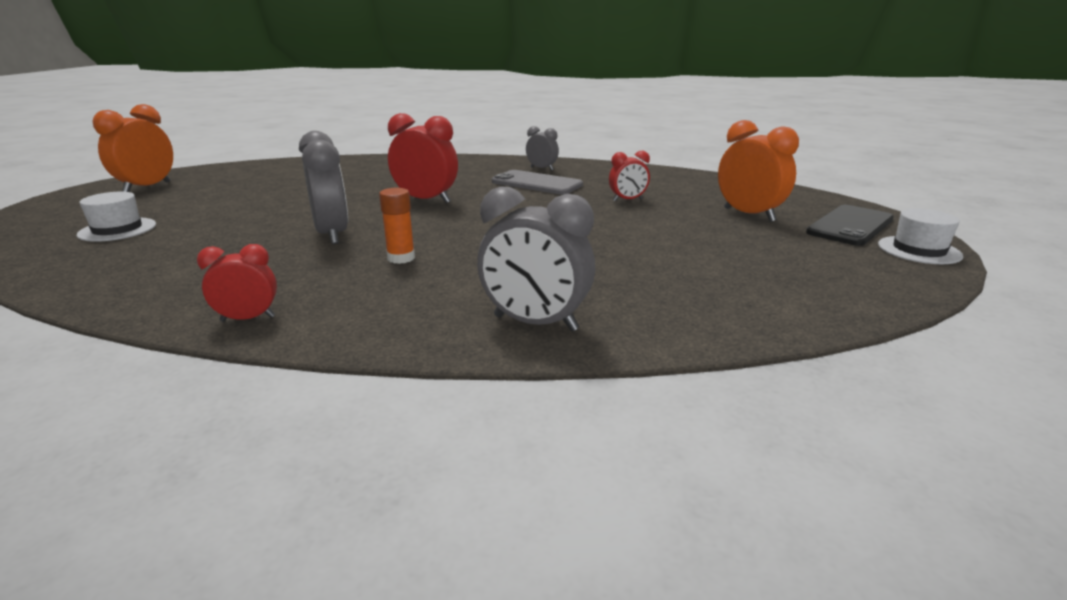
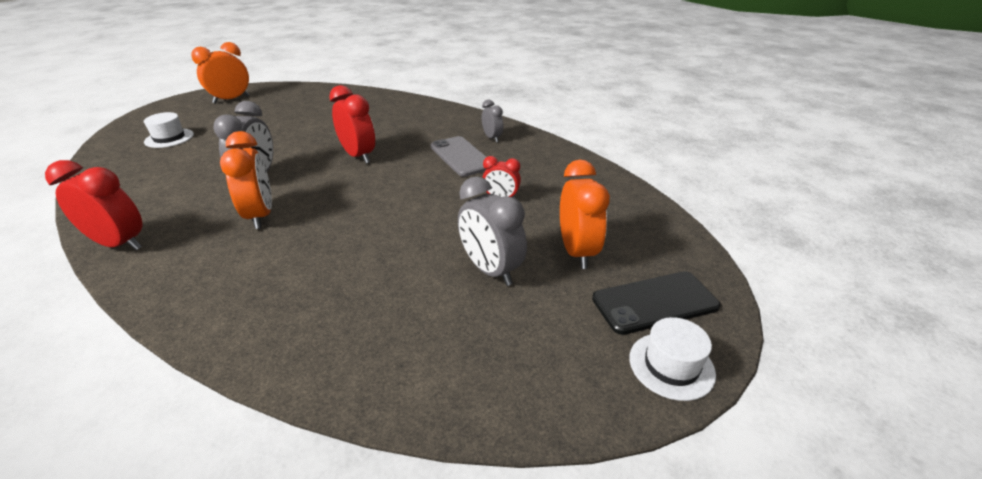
camera: 30 degrees right, 10 degrees up
(248, 319) = (119, 244): red clock -> red clock, size x1.71
(401, 258) = (260, 216): orange glue stick -> orange clock
(535, 323) = (239, 316): grey clock -> grey clock (490, 270)

